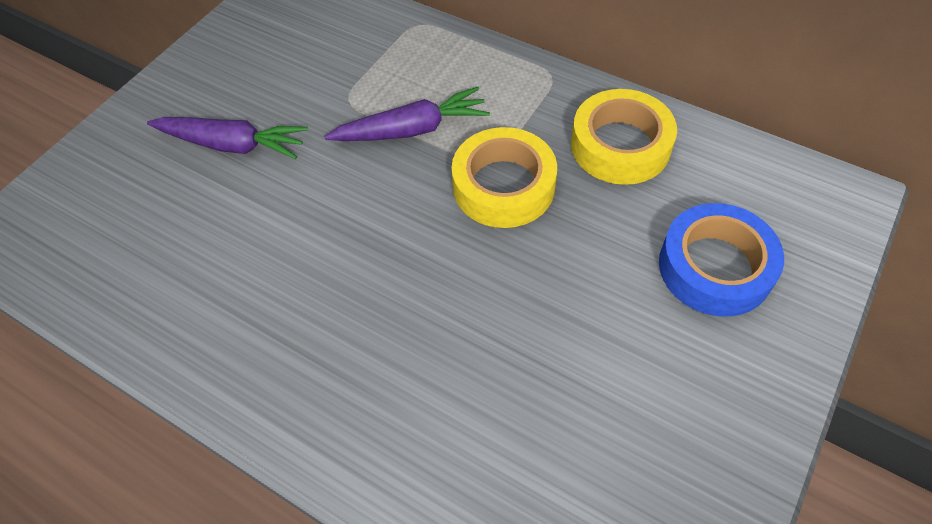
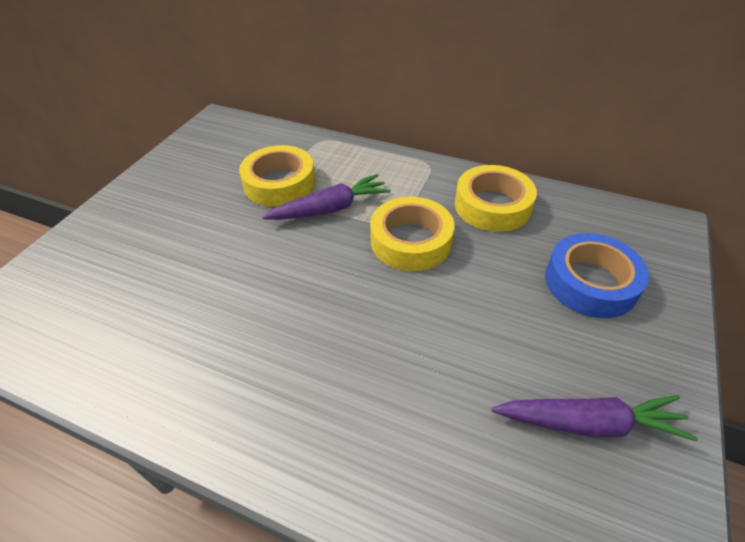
camera: 10 degrees left, 10 degrees down
(232, 145) = (185, 231): purple carrot -> purple carrot (588, 423)
(354, 86) = (279, 183): none -> yellow tape

